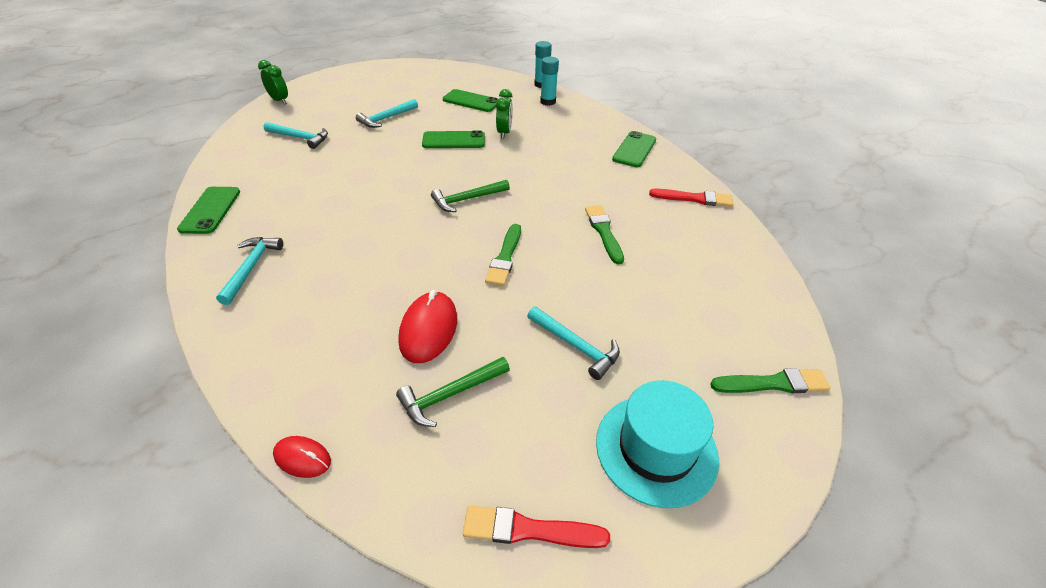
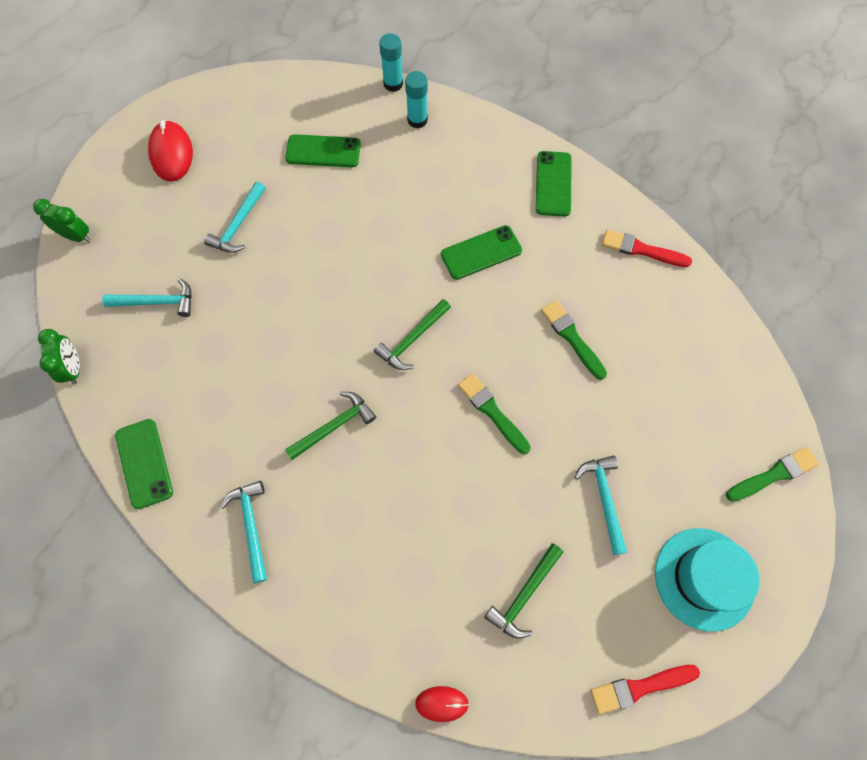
camera: 20 degrees left, 25 degrees up
(367, 229) = (334, 426): none -> green hammer
(428, 329) = (468, 532): red mouse -> red mouse (171, 153)
(453, 140) = (343, 240): green phone -> green phone (481, 252)
(504, 133) = (395, 203): green clock -> green clock (74, 368)
(505, 257) = (492, 412): green brush -> green brush turned 150 degrees clockwise
(576, 346) = (604, 499): turquoise hammer -> turquoise hammer turned 120 degrees counterclockwise
(694, 198) = (642, 250): red brush -> red brush turned 150 degrees counterclockwise

